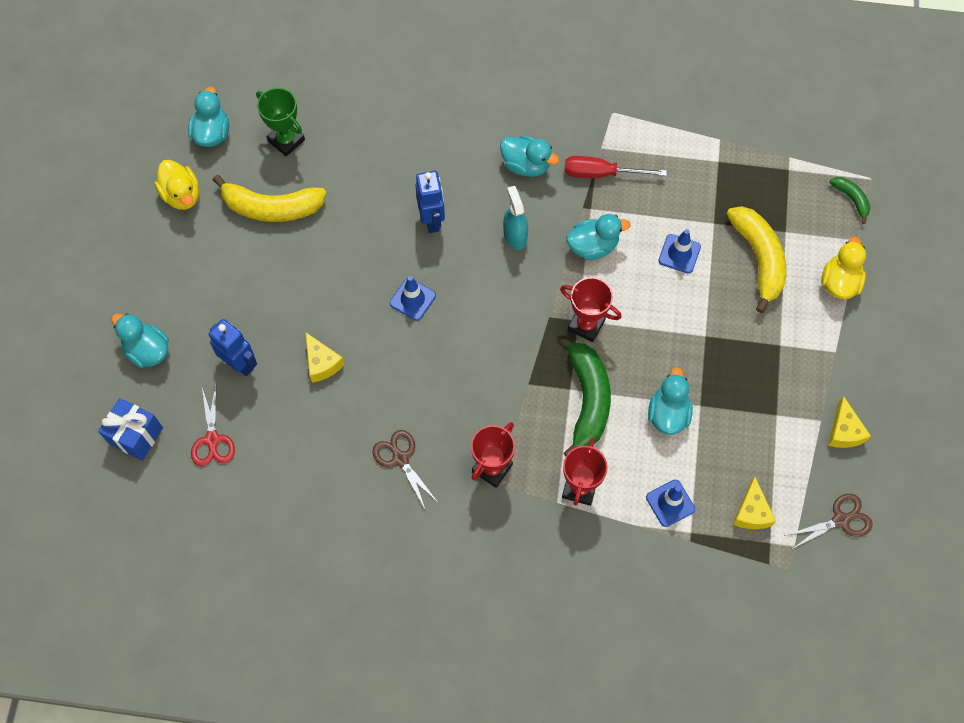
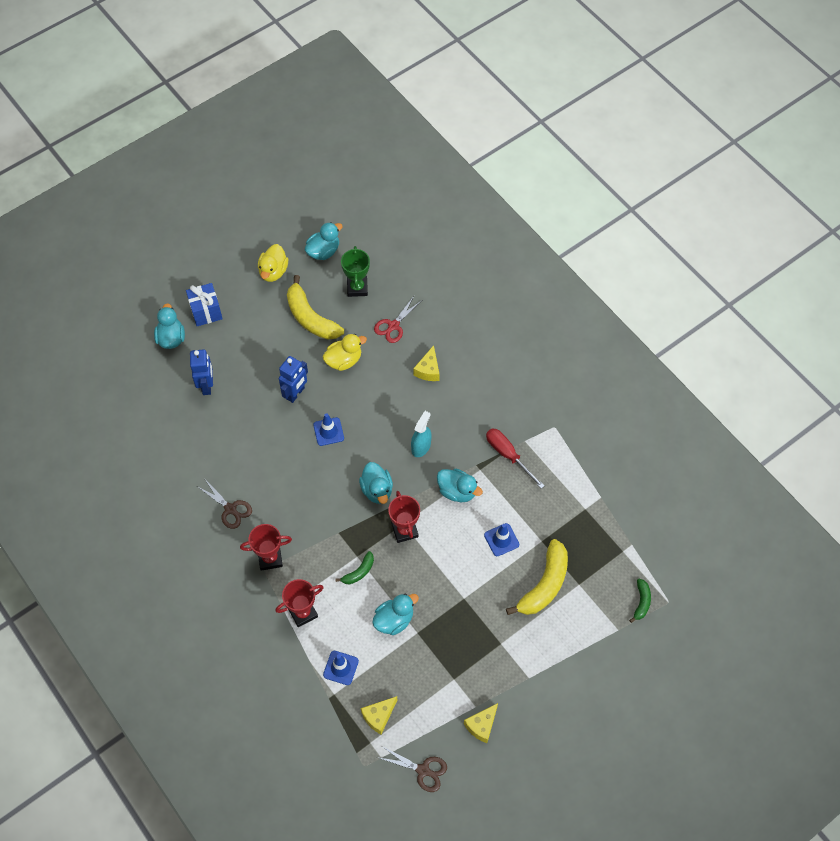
camera: 45 degrees right, 5 degrees down
(136, 436) = (120, 376): blue gift -> blue gift (206, 312)
(212, 439) = (152, 412): red scissors -> red scissors (393, 325)
(322, 363) = (246, 423): yellow cheese -> yellow cheese (428, 370)
(400, 459) = (230, 509): brown scissors -> brown scissors turned 120 degrees clockwise
(432, 220) = (385, 398): blue robot -> blue robot (295, 393)
(526, 165) = (471, 413): turquoise duck -> turquoise duck (377, 490)
(588, 401) = (359, 572): green banana -> green banana, size x0.50
(839, 282) = (577, 642): yellow duck -> yellow duck (344, 360)

